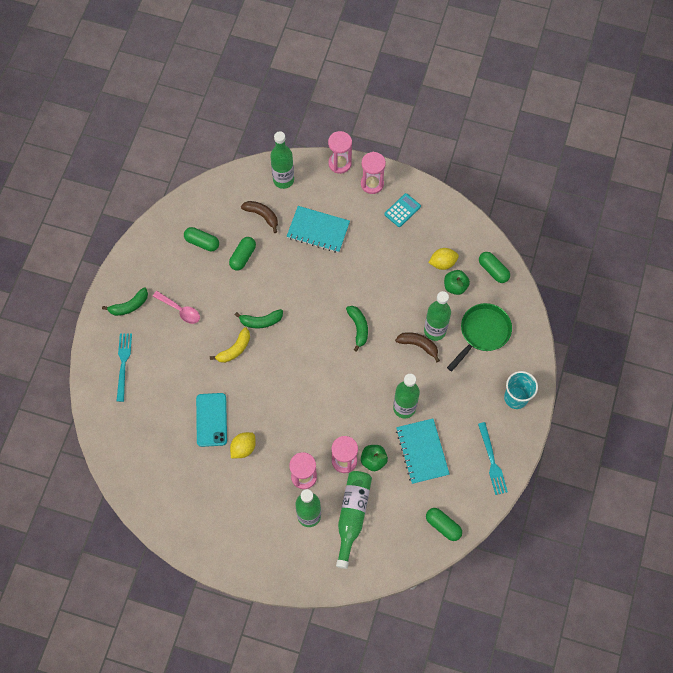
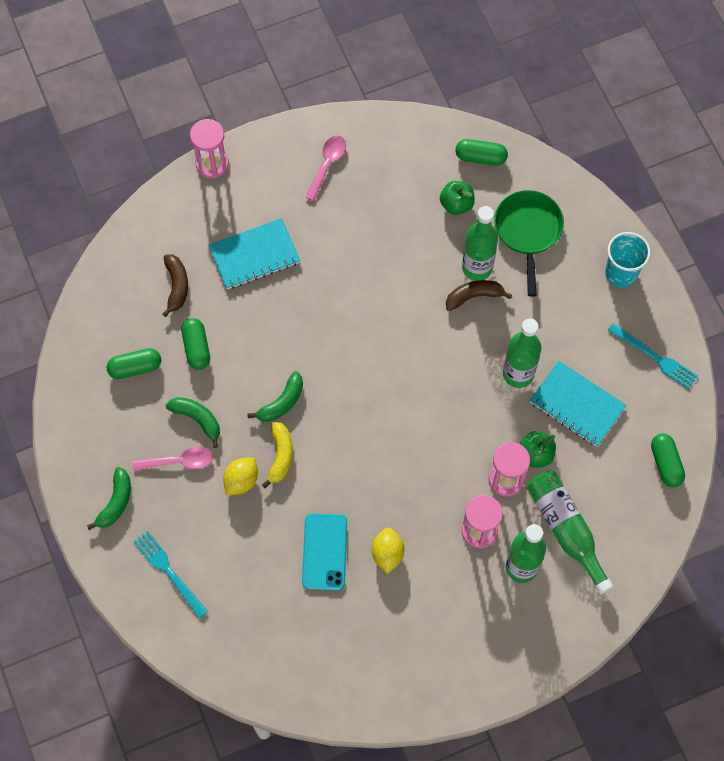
camera: 40 degrees left, 0 degrees up
(211, 419) = (325, 552): turquoise phone -> turquoise phone turned 45 degrees clockwise
(262, 215) = (177, 286): brown banana -> brown banana turned 90 degrees clockwise
(283, 180) = (165, 229): green bottle -> none
(358, 328) = (394, 327): green banana -> green banana (197, 419)
(372, 184) = (268, 160): pink hourglass -> none
(402, 210) = (327, 164): turquoise calculator -> pink spoon
(442, 263) = (421, 189): yellow lemon -> yellow lemon (241, 481)
(443, 526) = (665, 464): green capsule -> green capsule turned 75 degrees clockwise

